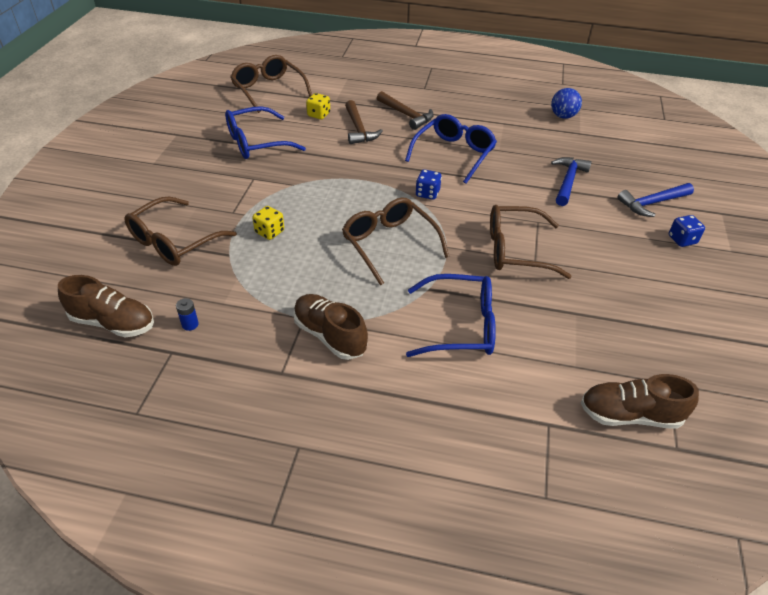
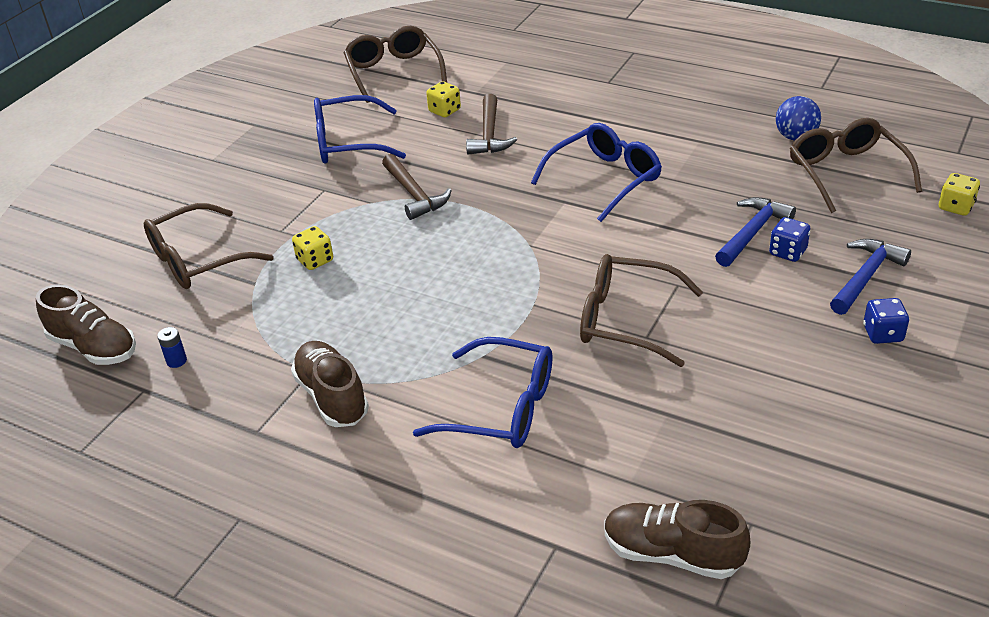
camera: 20 degrees right, 5 degrees down
(389, 244) = (458, 292): brown glasses -> brown glasses (846, 172)
(406, 115) = (564, 119): brown hammer -> brown hammer (414, 194)
(427, 193) = (541, 231): blue dice -> blue dice (787, 252)
(652, 203) = (865, 277): blue hammer -> blue hammer turned 135 degrees clockwise
(681, 153) = (955, 207): none -> yellow dice

